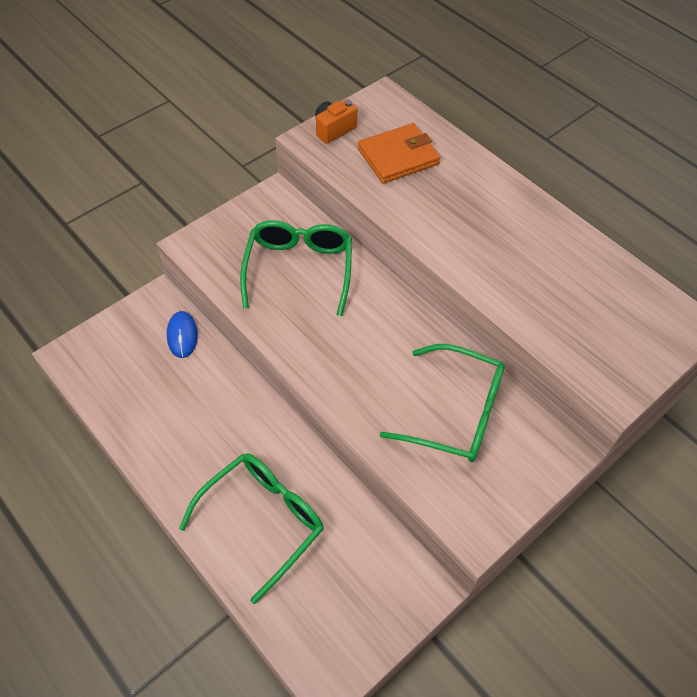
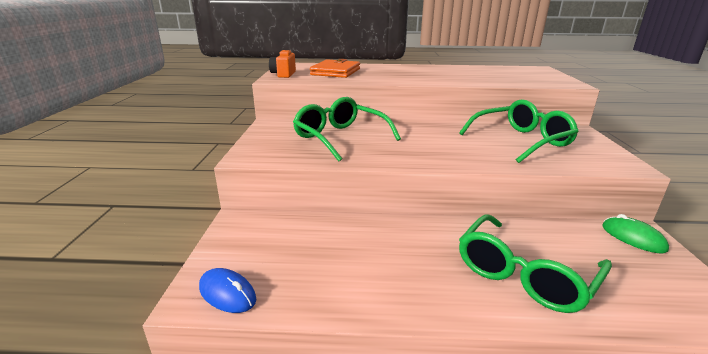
camera: 45 degrees left, 30 degrees down
(182, 335) = (290, 226): blue mouse -> blue mouse (227, 293)
(262, 521) = (524, 274): green glasses -> green glasses turned 135 degrees counterclockwise
(406, 584) = (633, 238): none -> green mouse

